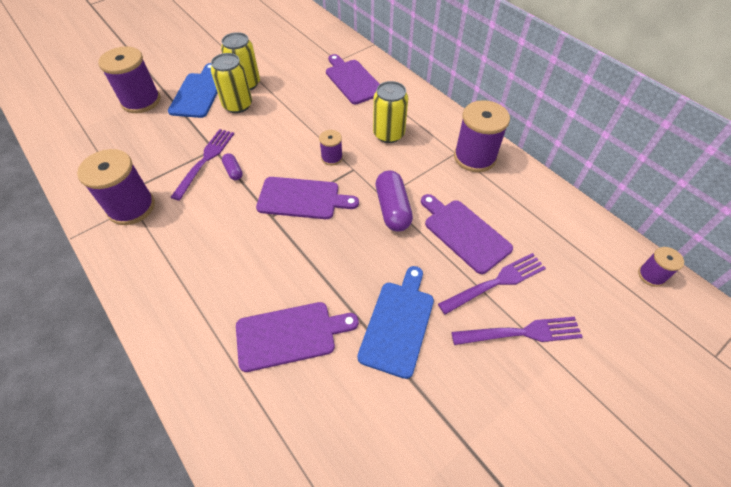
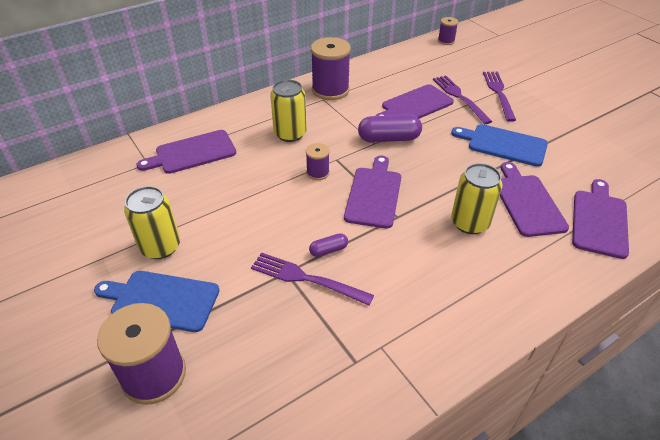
camera: 85 degrees left, 10 degrees down
(131, 207) = (382, 348): purple spool -> none
(237, 105) = (204, 253): yellow can -> yellow can (470, 223)
(256, 413) = (599, 220): none -> purple cutting board

